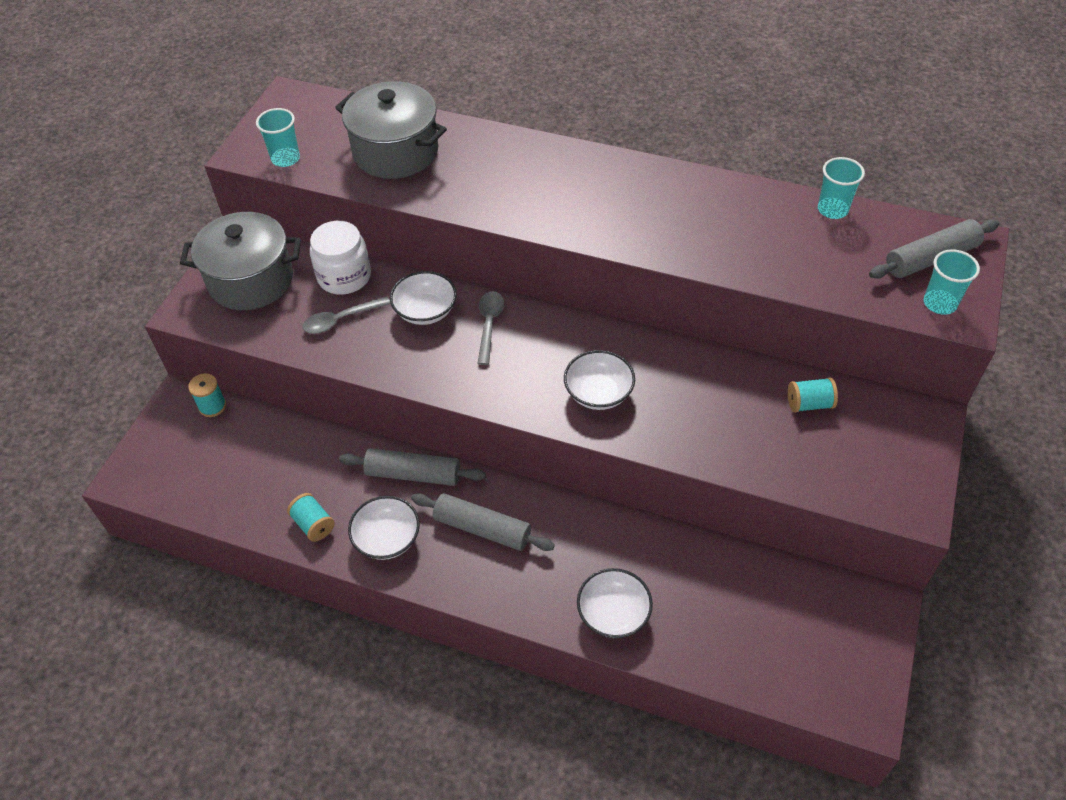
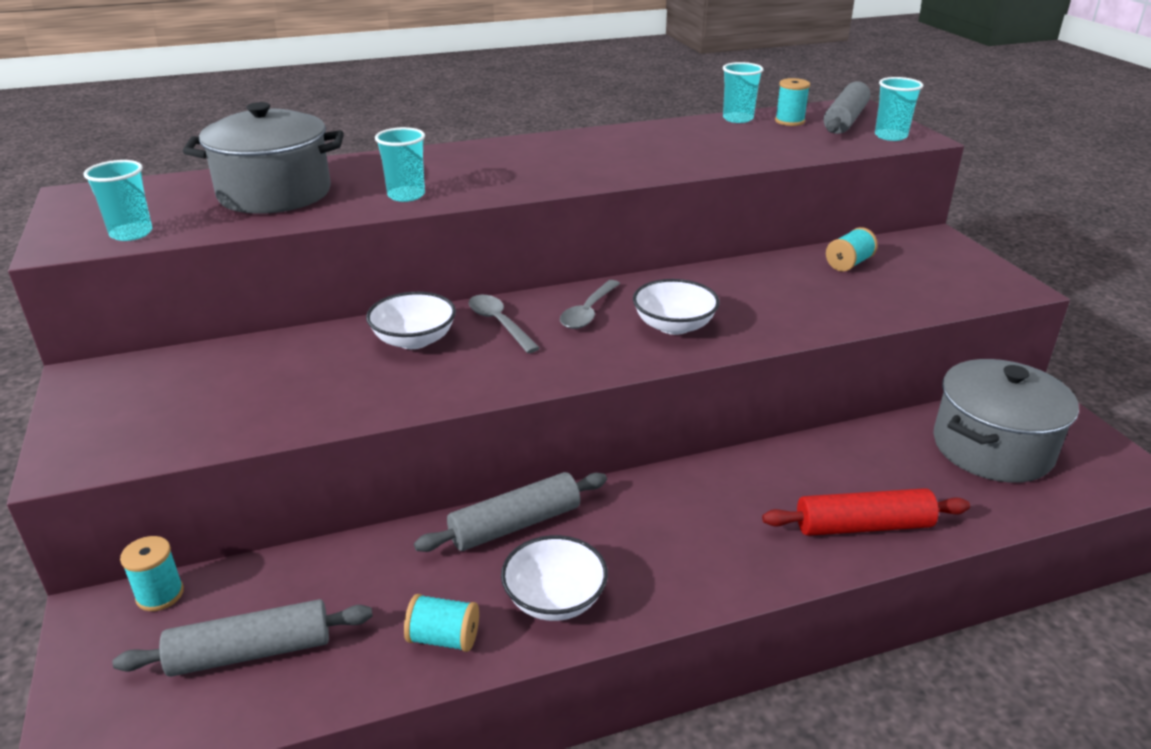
camera: 40 degrees left, 20 degrees down
(251, 280) = (145, 398): grey pot -> grey pot (992, 448)
(341, 320) = (316, 384): grey spoon -> grey spoon (588, 312)
(344, 276) = (278, 350): white jar -> none
(472, 195) = (406, 195): none -> turquoise cup
(482, 529) = (650, 530): grey rolling pin -> grey rolling pin (251, 652)
(613, 613) = (863, 526): white bowl -> red rolling pin
(875, 236) = (789, 121): none -> turquoise spool

